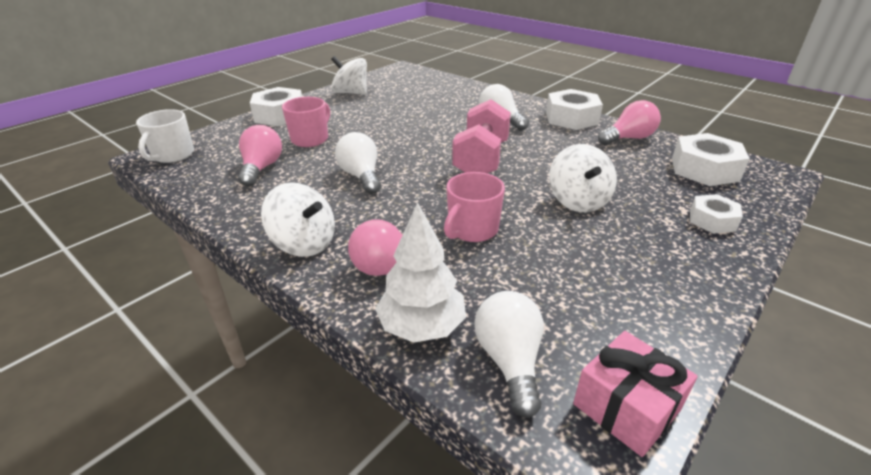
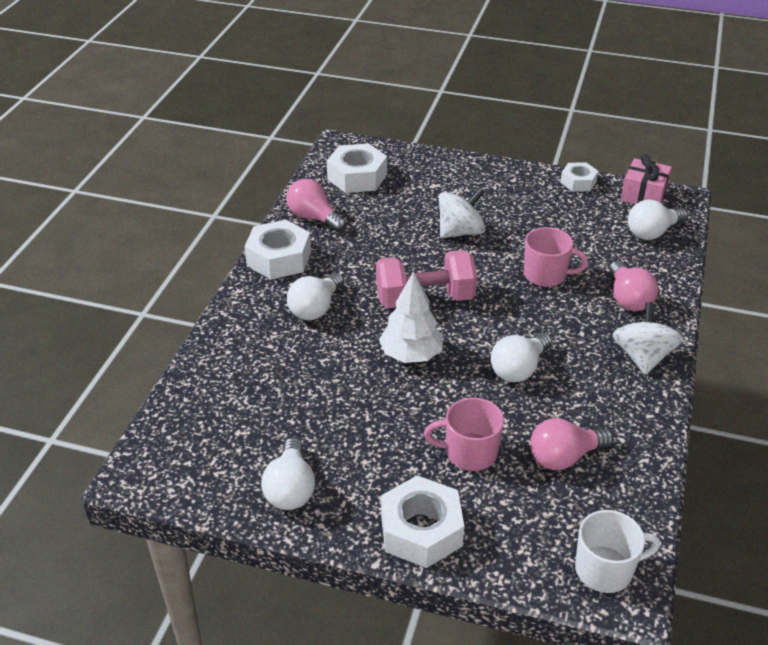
camera: 115 degrees left, 5 degrees up
(351, 93) = (290, 489): white spinning top -> white light bulb
(422, 326) = (661, 269): white tree -> white tree (411, 355)
(712, 220) = (441, 173): white nut -> white nut (578, 182)

